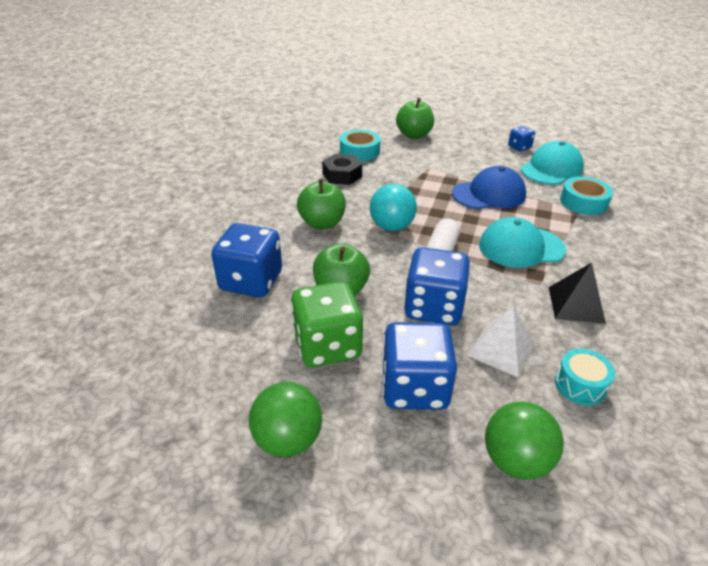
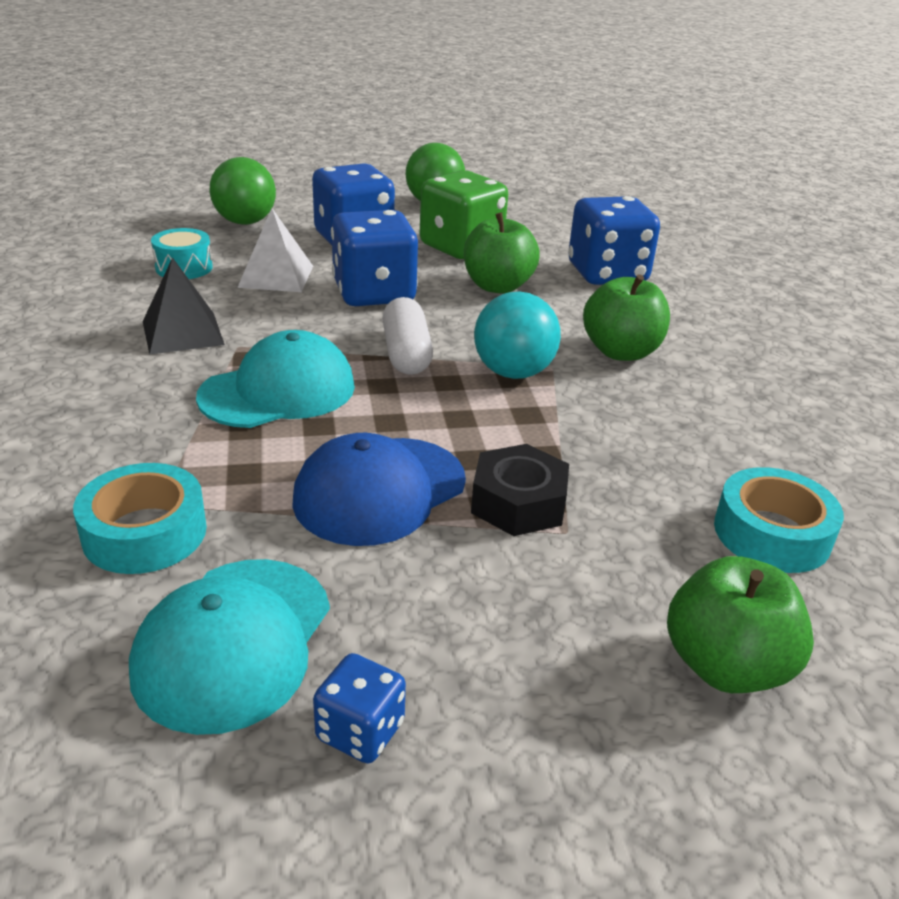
camera: 150 degrees right, 5 degrees down
(342, 175) = (713, 449): black nut -> black nut (518, 503)

